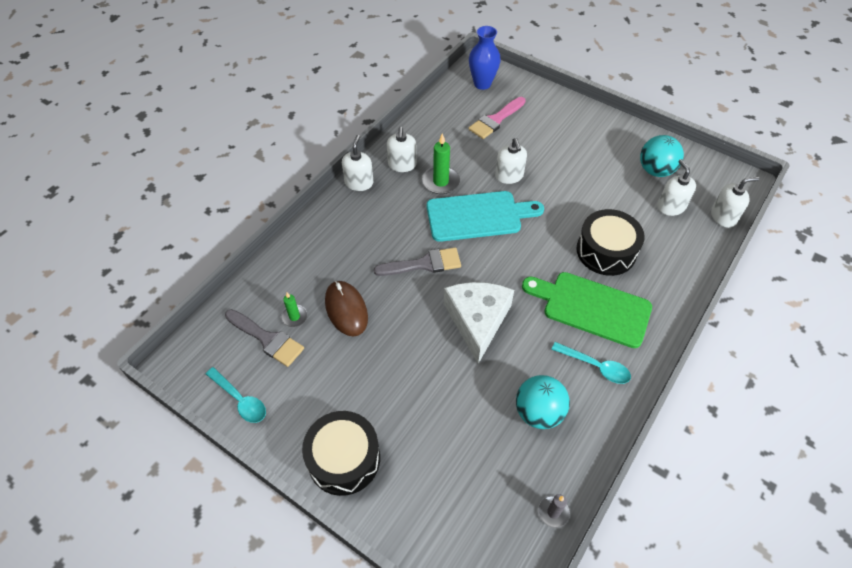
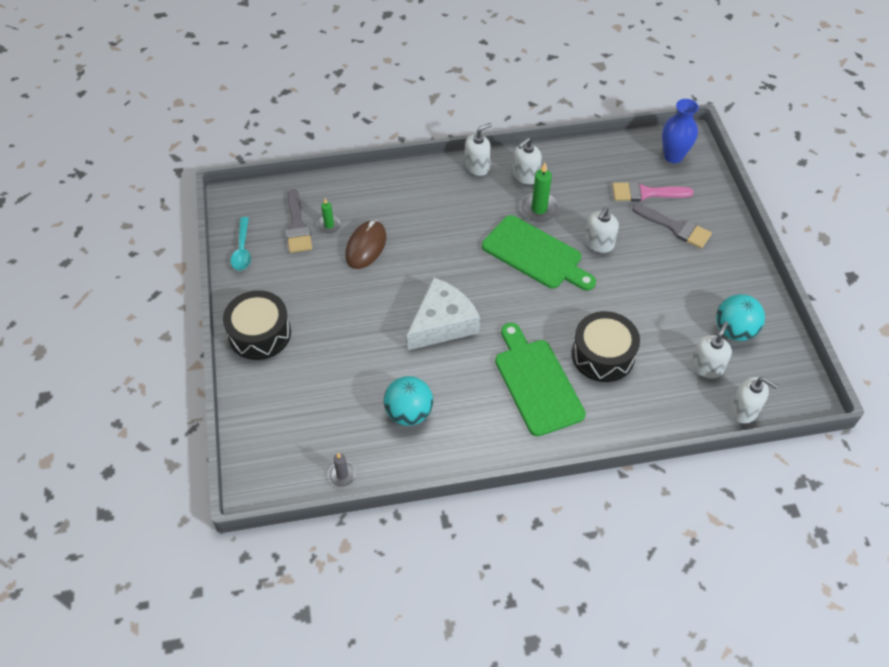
camera: 45 degrees right, 0 degrees up
(424, 264) = (453, 257): grey brush -> grey brush (675, 227)
(478, 216) = (535, 254): turquoise cutting board -> green cutting board
(595, 366) = (486, 420): turquoise spoon -> none

